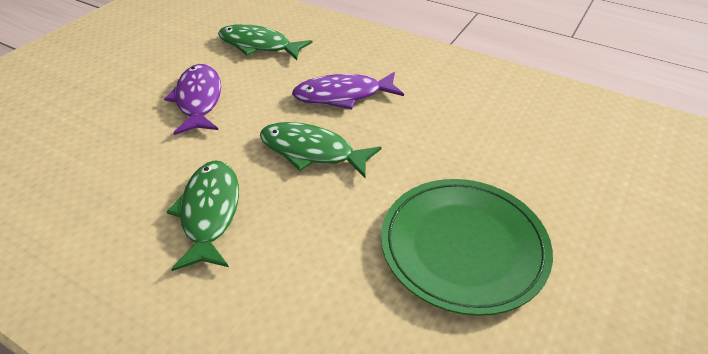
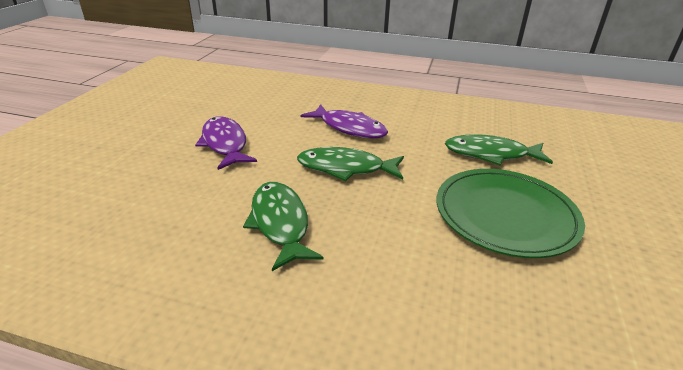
camera: 15 degrees left, 10 degrees down
(259, 45) = (258, 102): green fish -> green fish (491, 154)
(343, 95) = (349, 128): purple fish -> purple fish turned 120 degrees counterclockwise

